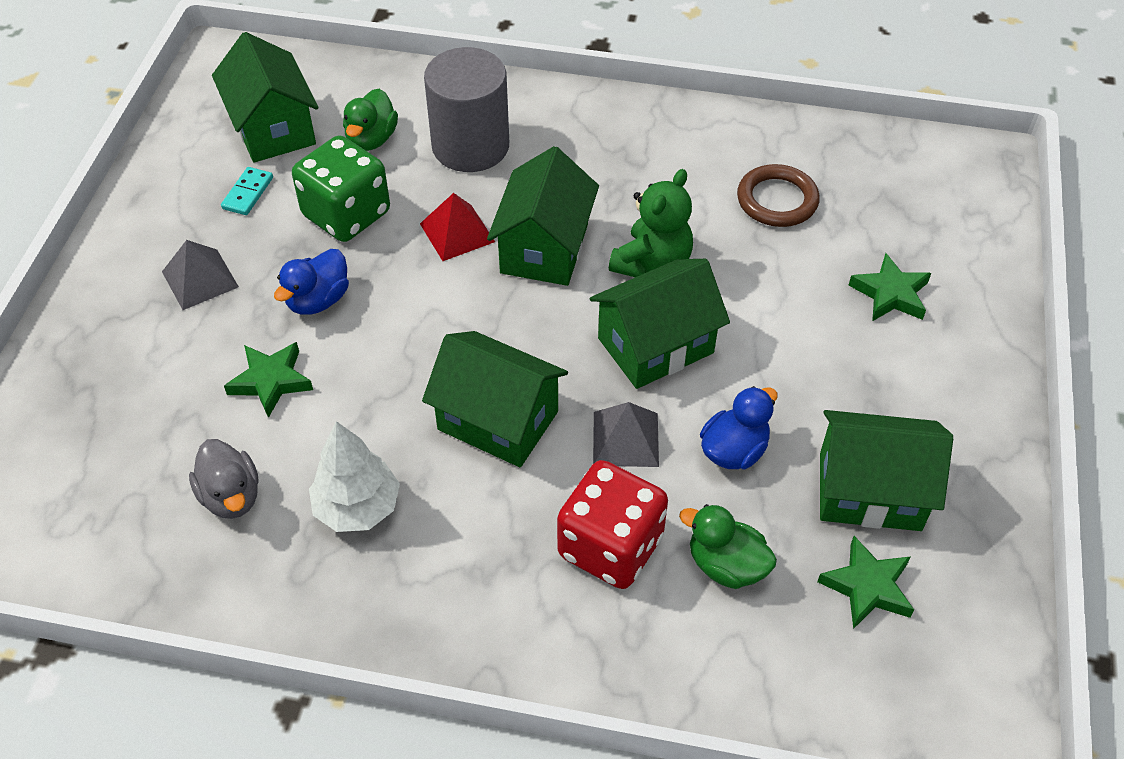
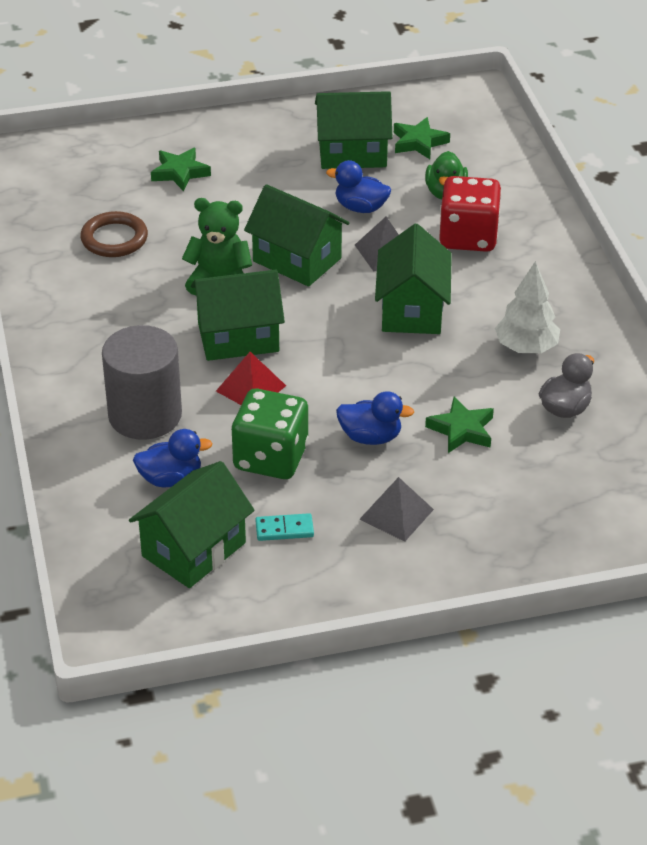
camera: 115 degrees left, 10 degrees down
(371, 139) = (171, 478): green duck -> blue duck
(869, 492) = (352, 153): green house -> green house turned 75 degrees counterclockwise

